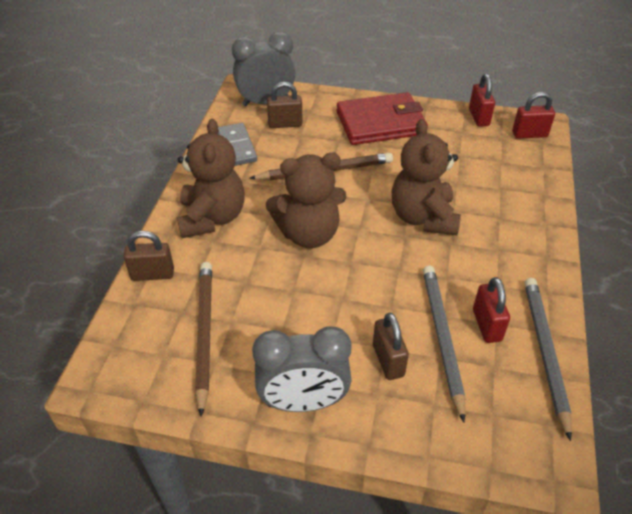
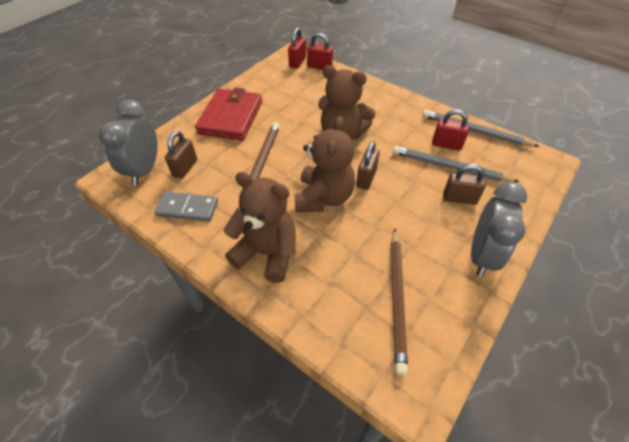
camera: 65 degrees left, 5 degrees up
(152, 274) = (312, 318): brown padlock -> brown padlock (366, 178)
(204, 334) = (397, 298): brown pencil -> brown pencil turned 105 degrees counterclockwise
(478, 117) = (264, 74): red padlock -> red padlock (319, 67)

